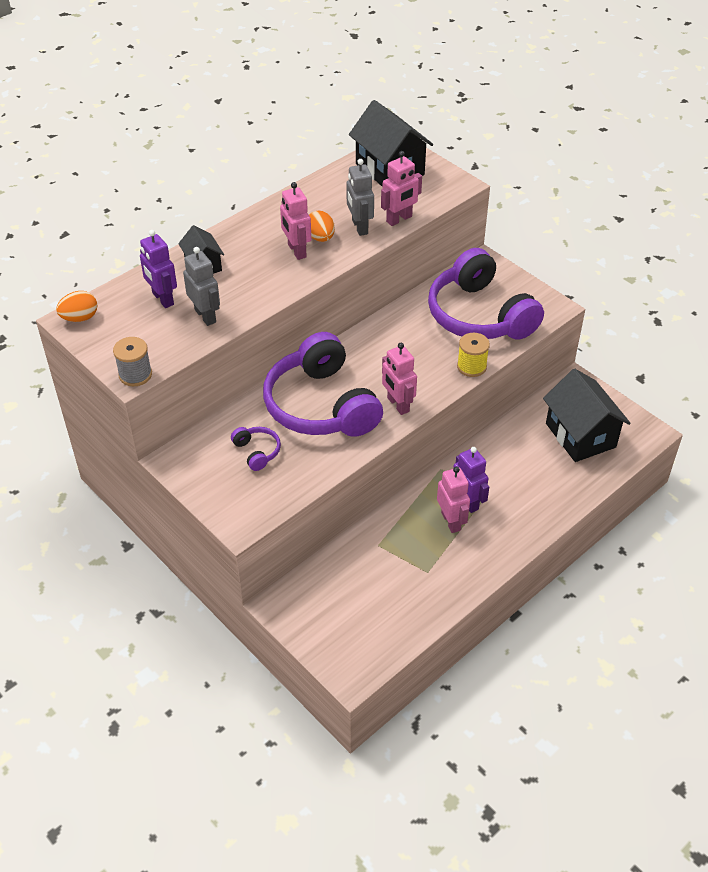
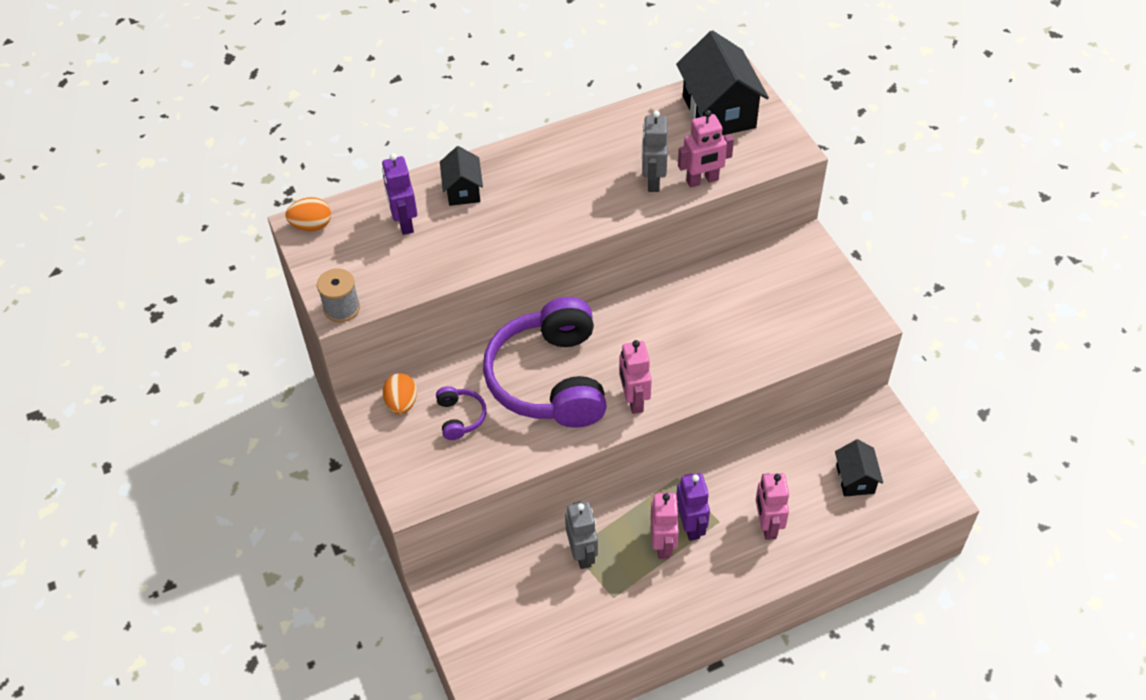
camera: 20 degrees right, 5 degrees up
(205, 316) = (441, 254): grey robot -> grey robot (582, 554)
(296, 251) = (570, 195): pink robot -> pink robot (767, 525)
(320, 238) = (604, 184): orange egg -> orange egg (402, 403)
(471, 366) = (736, 374): yellow spool -> none
(479, 315) = (772, 310): purple headphones -> none
(580, 435) = (855, 479): black house -> black house, size x0.54

